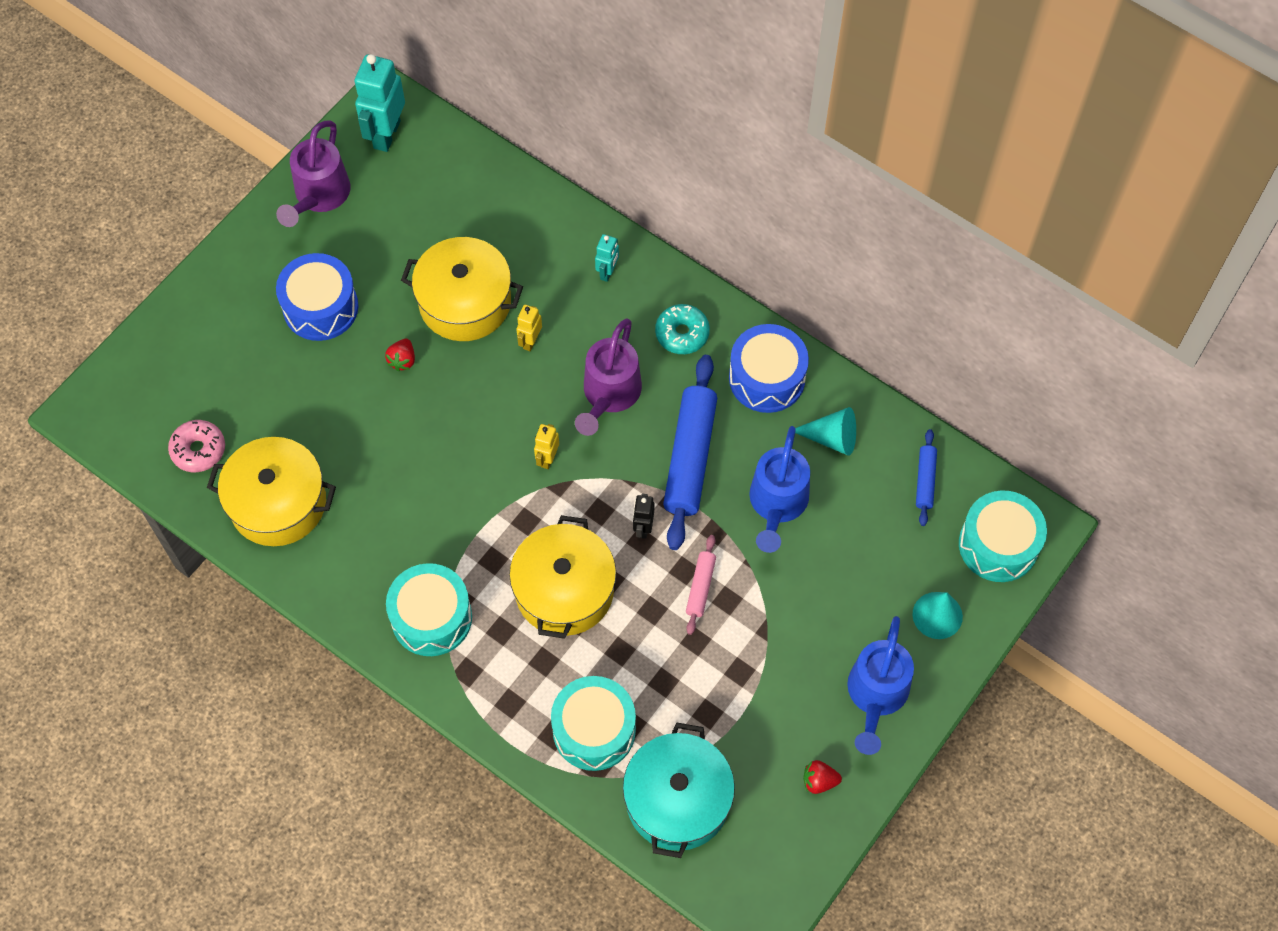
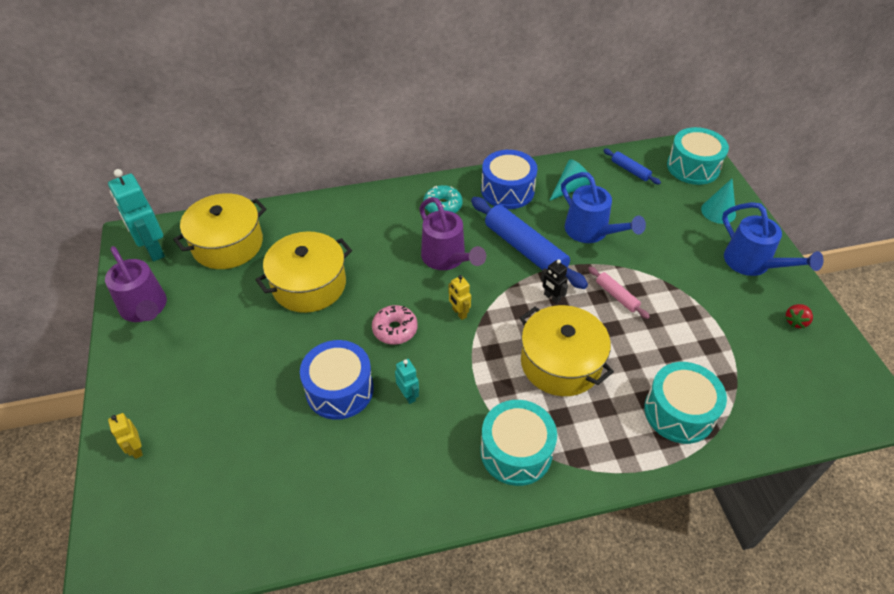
camera: 50 degrees left, 15 degrees down
(198, 450) = (234, 515): pink donut -> pink donut (395, 329)
(278, 503) = (333, 489): yellow pot -> yellow pot (227, 244)
(320, 307) = (220, 360): blue drum -> blue drum (339, 389)
(402, 360) = (310, 341): red strawberry -> none
(530, 341) = (371, 271): yellow robot -> yellow robot (136, 449)
(607, 272) = (368, 212): turquoise robot -> turquoise robot (408, 395)
(677, 800) = (764, 399): turquoise pot -> none

